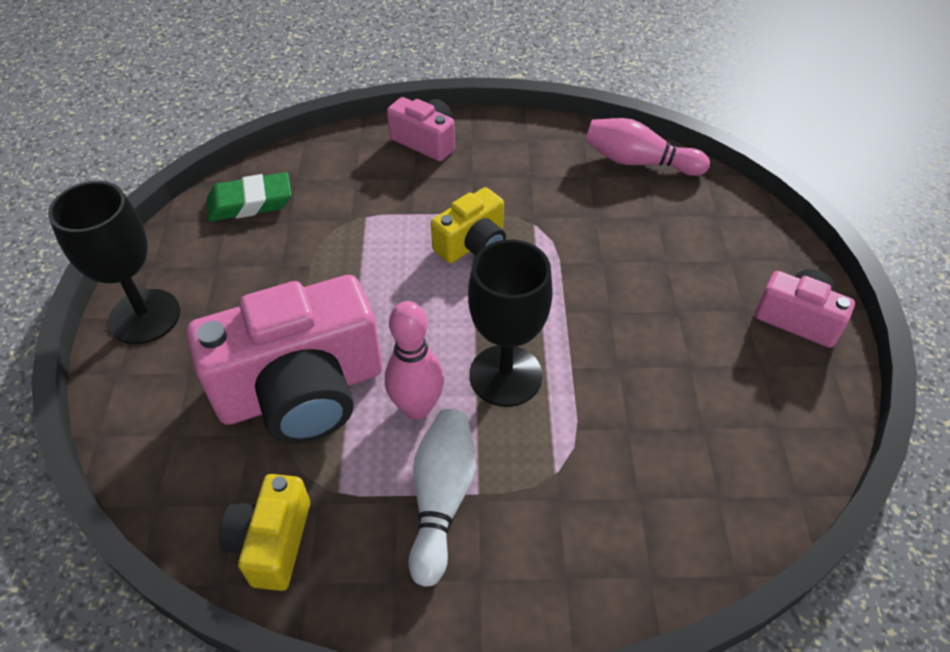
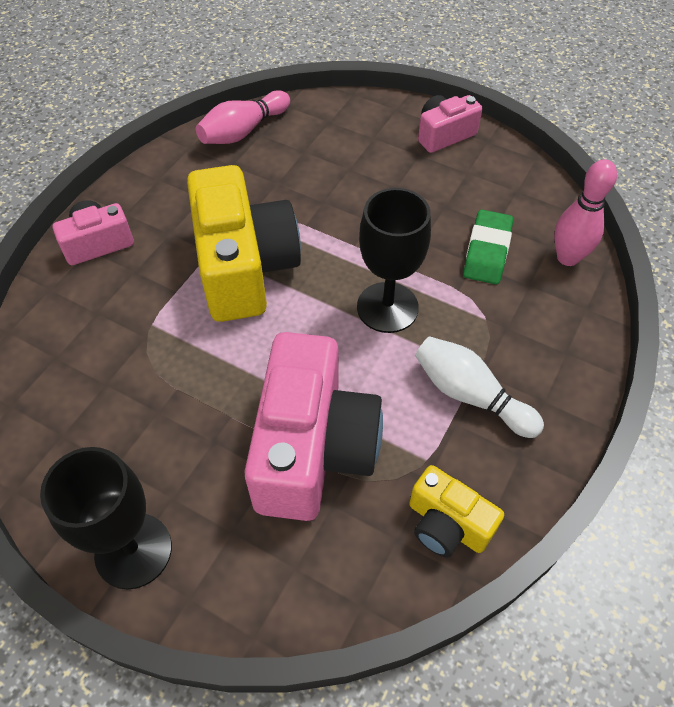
camera: 60 degrees left, 5 degrees up
(250, 202) = (54, 406): green eraser -> green eraser (487, 251)
(417, 407) = (381, 375): pink bowling pin -> pink bowling pin (567, 257)
(472, 244) = (244, 267): yellow camera -> yellow camera, size x1.95

